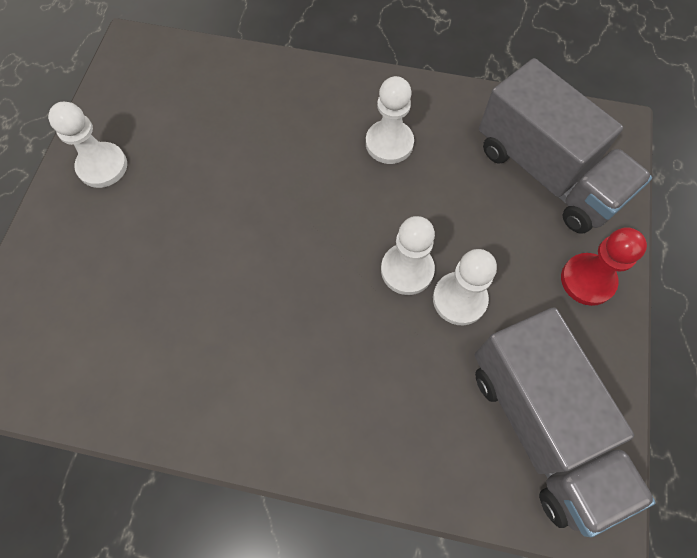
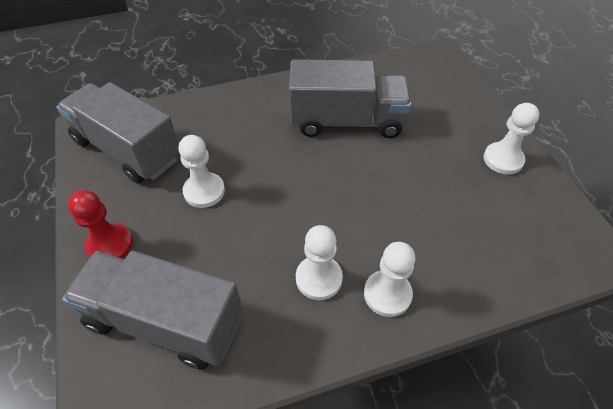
camera: 150 degrees right, 15 degrees down
(222, 316) = (346, 121): none -> grey truck
(407, 270) = (249, 192): white pawn -> white pawn (387, 294)

